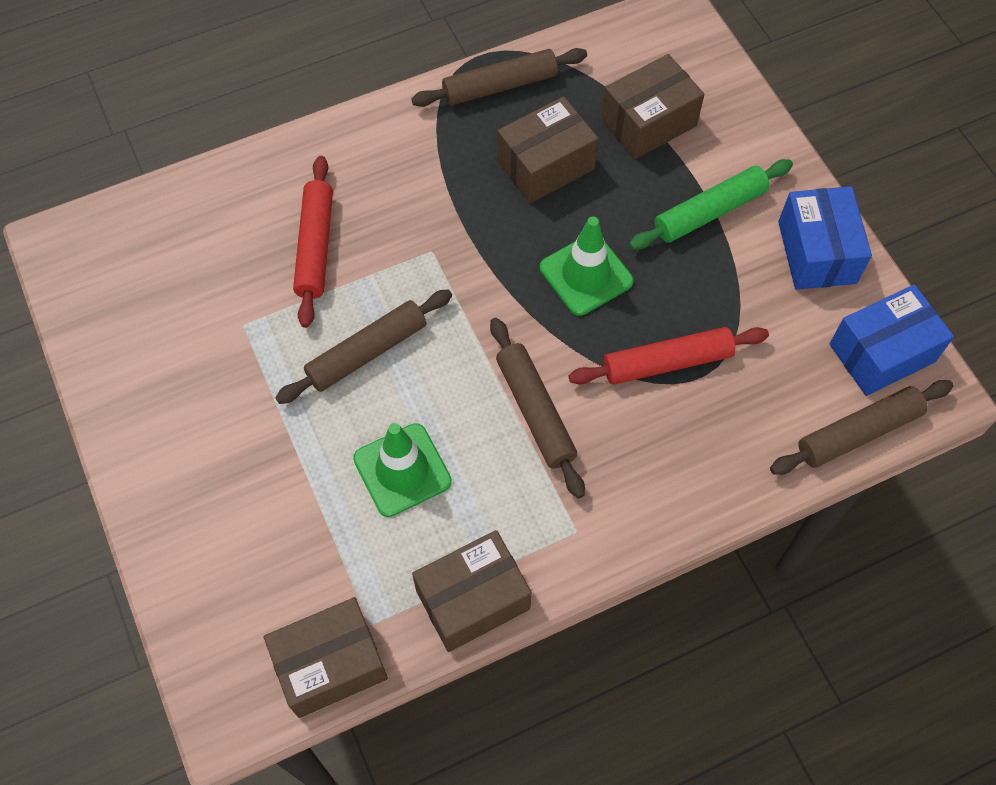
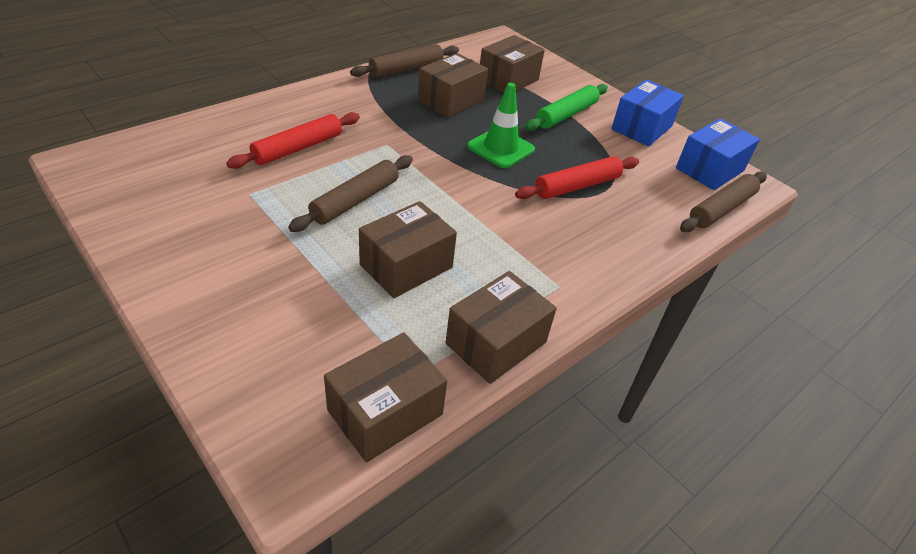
camera: 20 degrees left, 20 degrees down
(315, 246) = (298, 148): red rolling pin -> red rolling pin turned 60 degrees clockwise
(402, 470) = (406, 266): green traffic cone -> brown box
(535, 411) = (496, 220): brown rolling pin -> none
(817, 252) = (642, 128): blue box -> blue box turned 60 degrees clockwise

